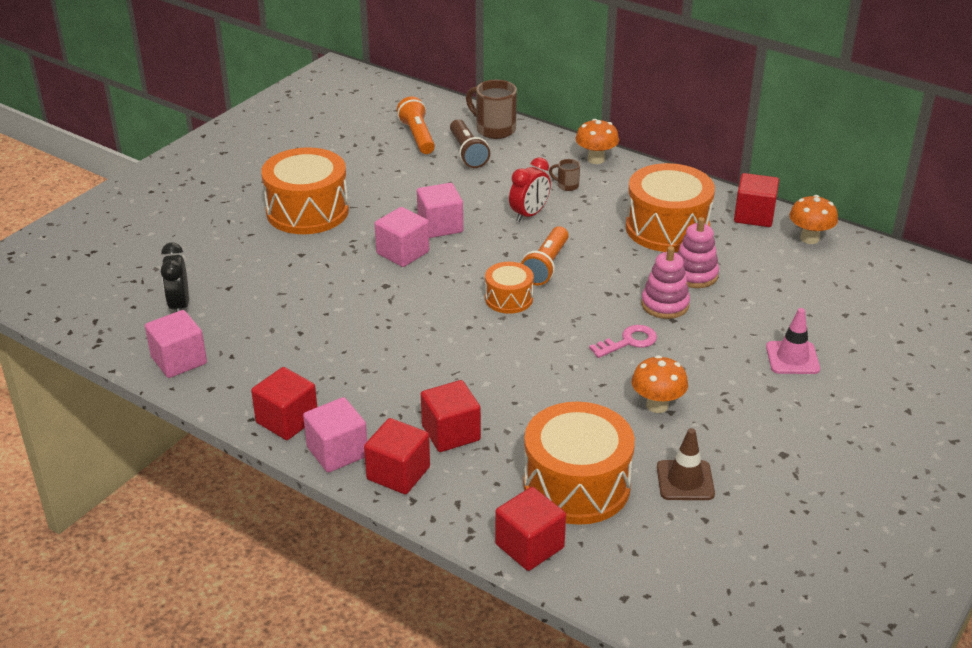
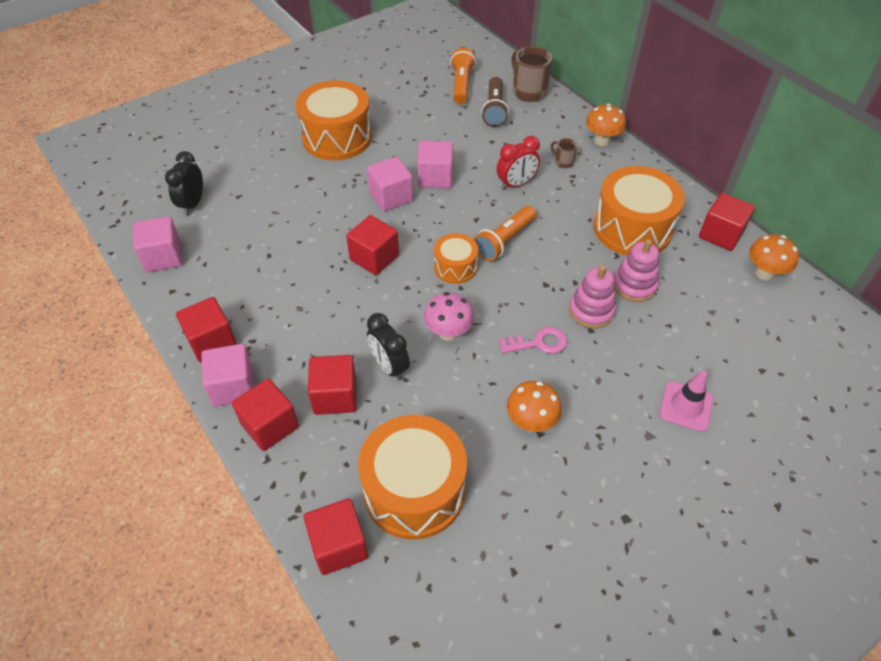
camera: 20 degrees right, 15 degrees up
(418, 309) = (374, 258): none -> red cube
(491, 396) = (389, 366): none -> black clock
(534, 354) = (448, 333): none -> pink mushroom
(685, 480) = (516, 518): brown traffic cone -> none

